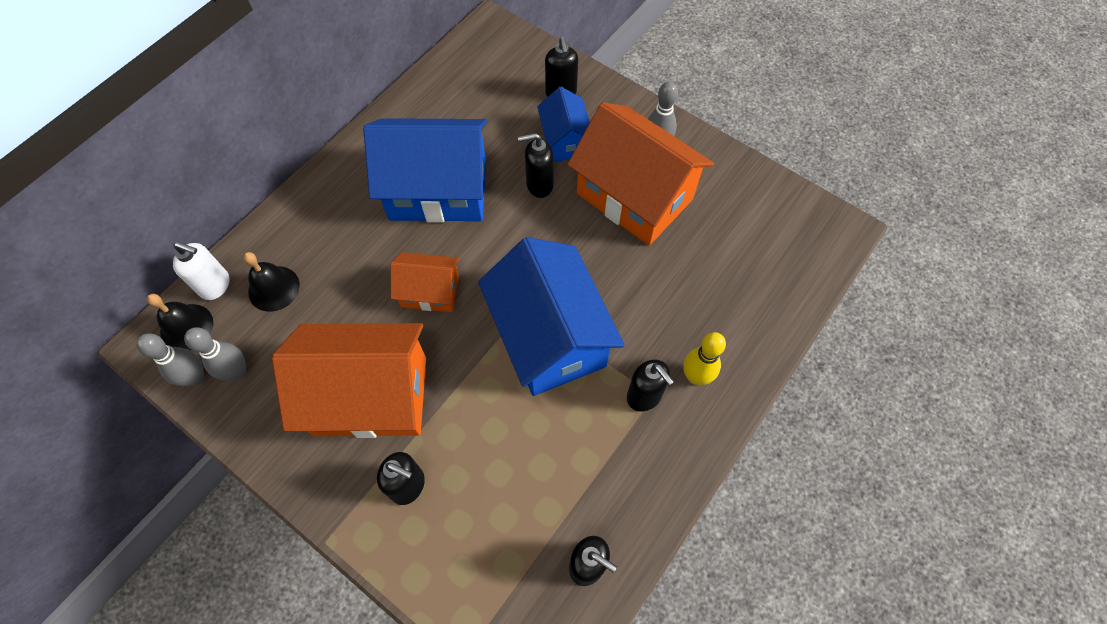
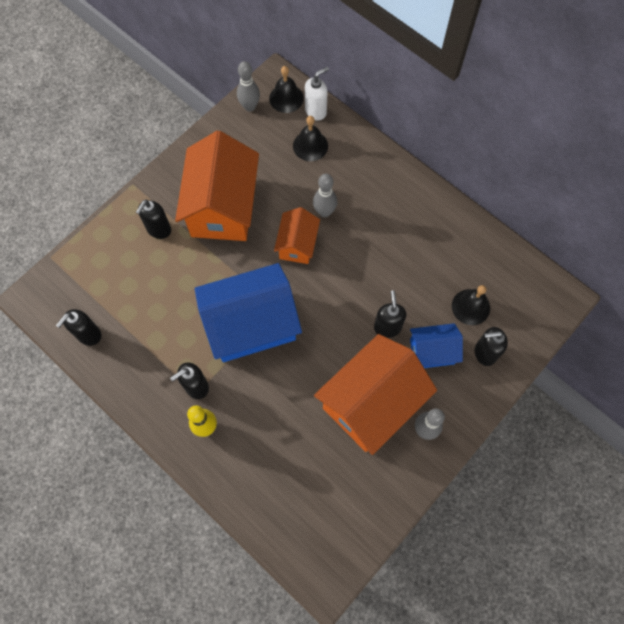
camera: 95 degrees right, 5 degrees up
(215, 285) = (316, 111): white soap dispenser -> white soap dispenser turned 150 degrees counterclockwise
(237, 372) = (250, 129): grey bowling pin -> grey bowling pin (324, 212)
(438, 191) = (386, 251): blue house -> none
(506, 106) = (470, 307): none -> black bell

